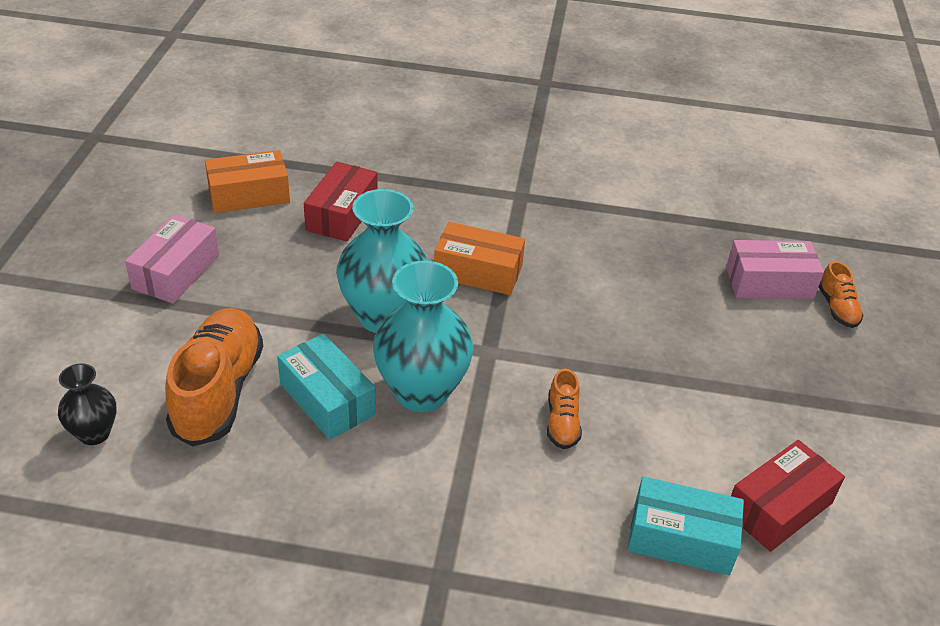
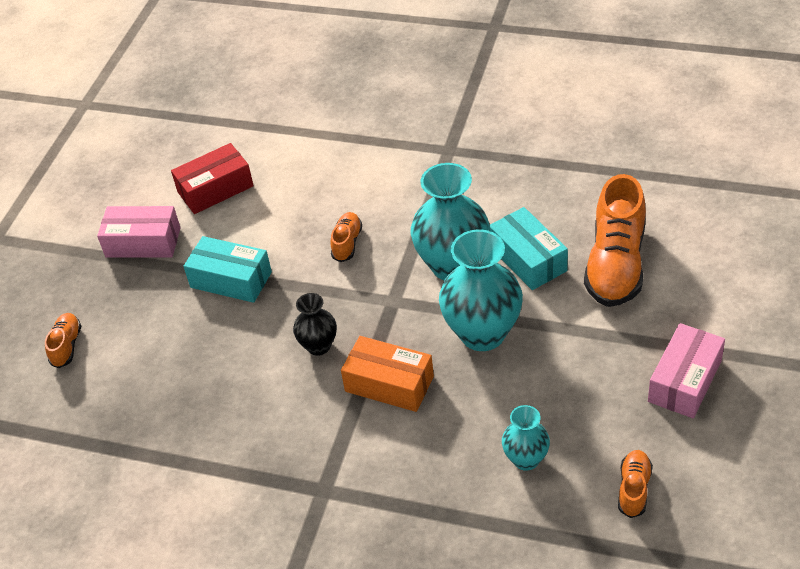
camera: 165 degrees left, 5 degrees up
(94, 433) = (701, 232): black vase -> black vase (318, 346)
(249, 195) = (634, 489): orange box -> orange shoe
(342, 214) = (526, 459): red box -> turquoise vase
(681, 538) = (290, 171): turquoise box -> turquoise box (231, 279)
(769, 282) = (112, 373): pink box -> pink box (143, 242)

